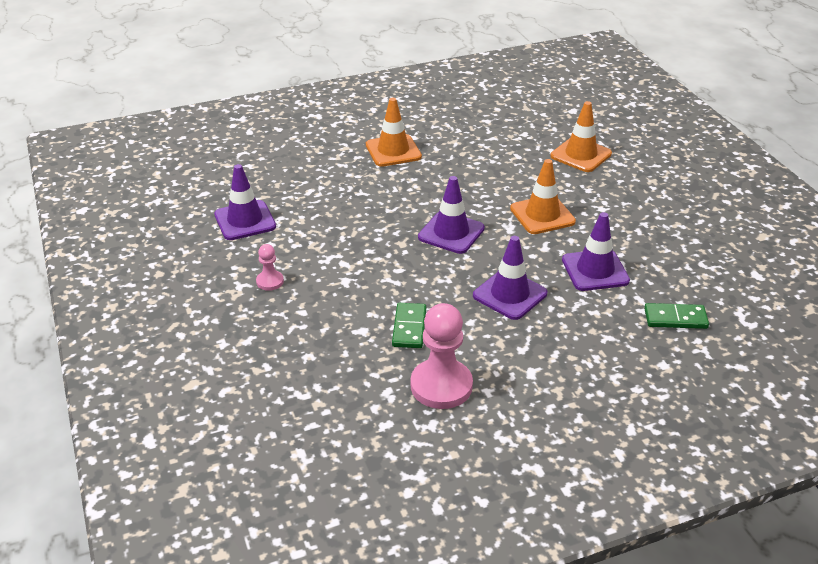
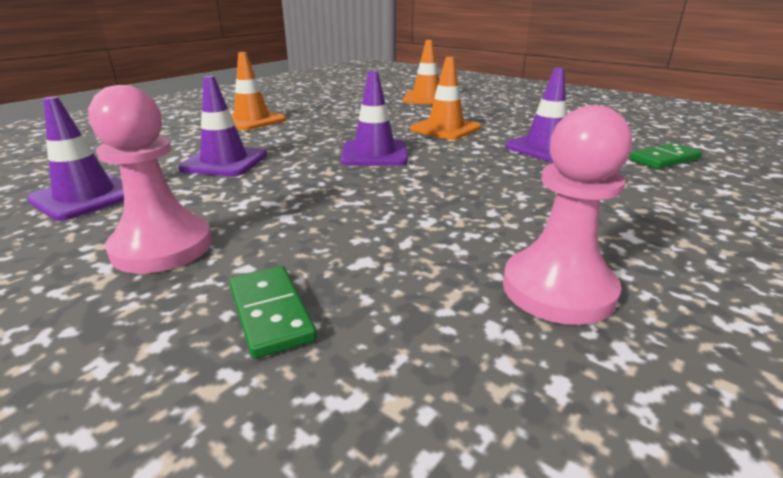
camera: 30 degrees left, 10 degrees down
(270, 281) = (162, 247): pink pawn -> pink pawn, size x2.02
(409, 327) = (426, 238): green domino -> green domino (270, 313)
(510, 294) = (498, 180): purple traffic cone -> purple traffic cone (224, 162)

